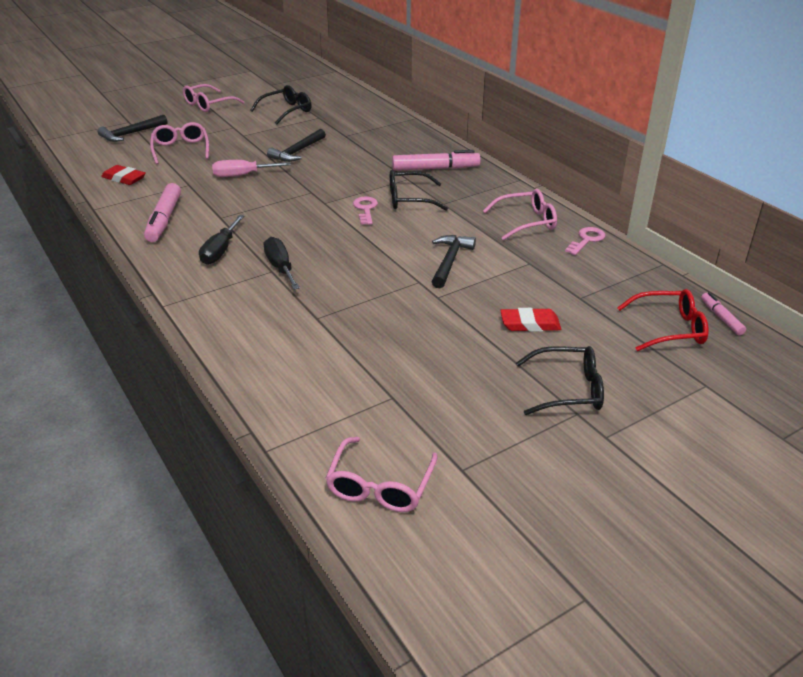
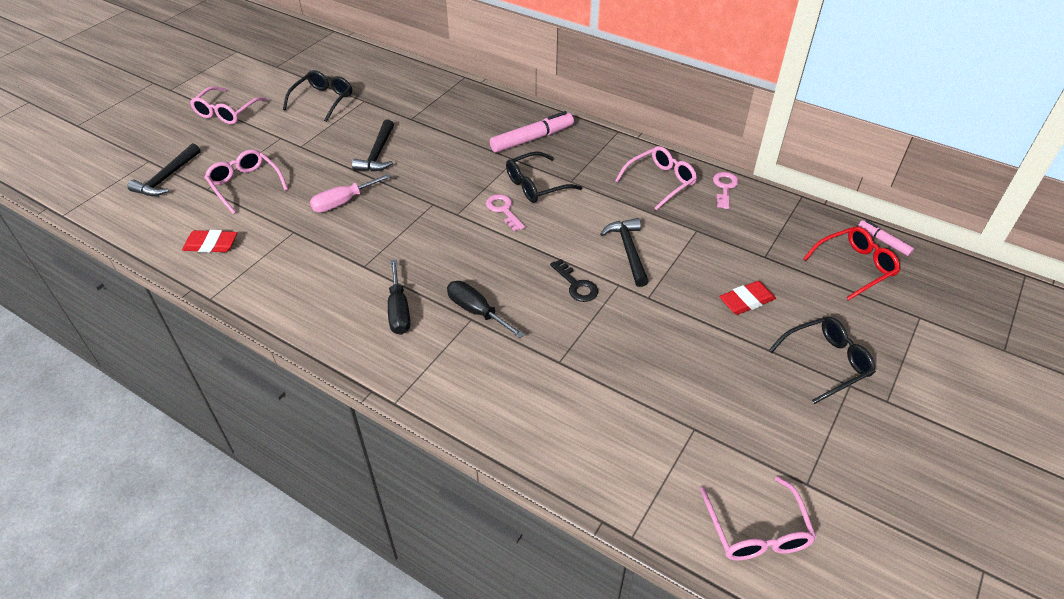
camera: 25 degrees left, 10 degrees up
(164, 219) = (304, 288): pink marker -> none
(380, 272) = (576, 285): none -> black key

